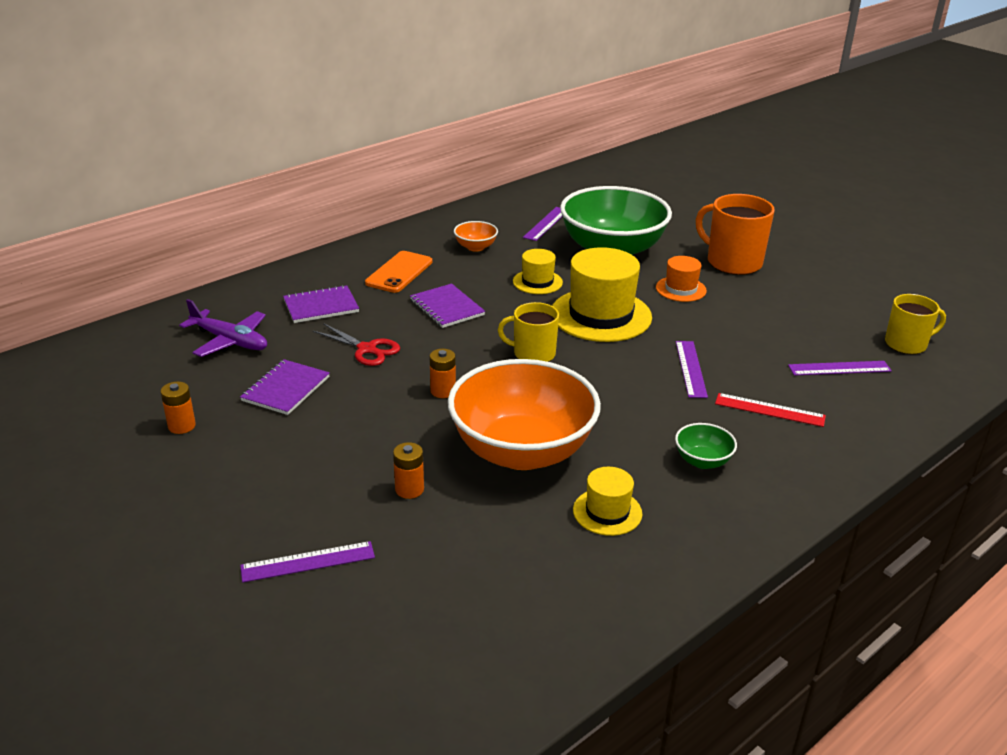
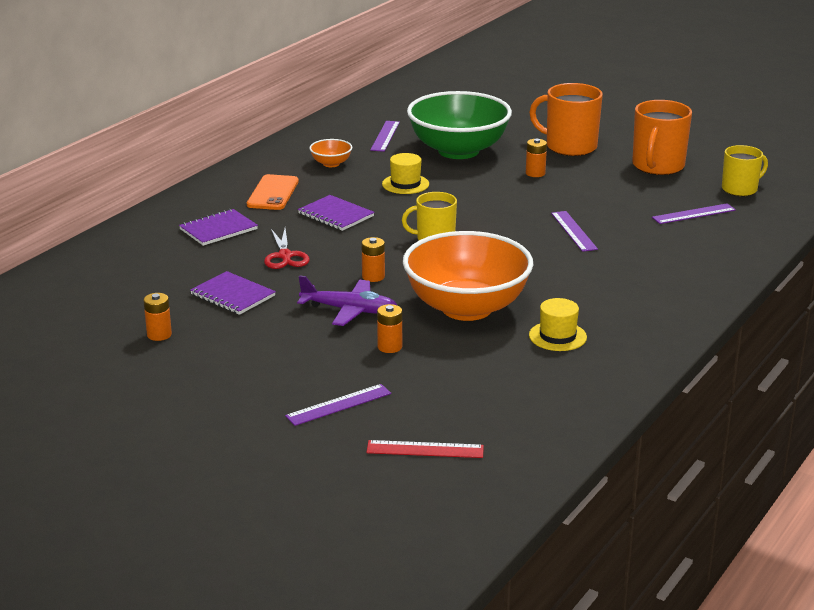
camera: 15 degrees left, 5 degrees down
(230, 341) = (152, 267): purple plane -> purple plane (349, 310)
(286, 389) = (233, 295): purple notebook -> purple notebook turned 60 degrees counterclockwise
(367, 349) = (285, 256): red scissors -> red scissors turned 60 degrees clockwise
(601, 315) = (476, 202): yellow hat -> none
(681, 289) = (535, 173): orange hat -> orange battery
(702, 461) = (615, 292): green bowl -> none
(769, 410) = (651, 250): red ruler -> red ruler (425, 449)
(821, 300) = (657, 166): none -> orange mug

